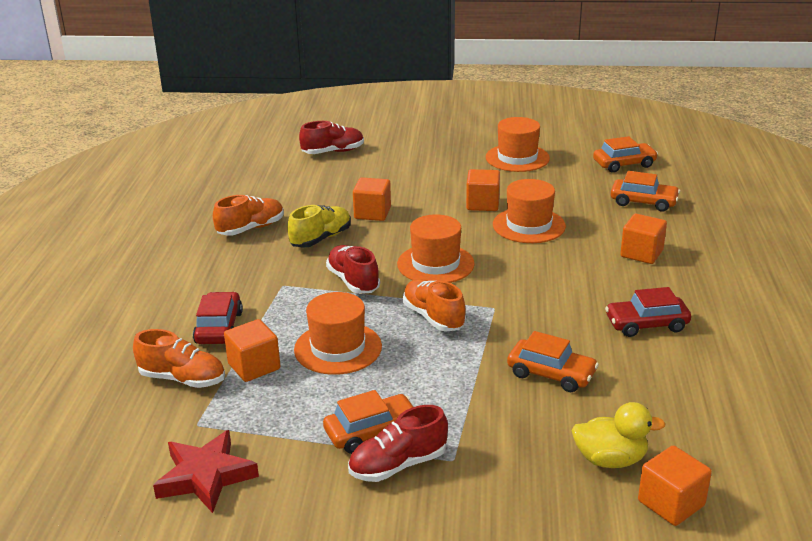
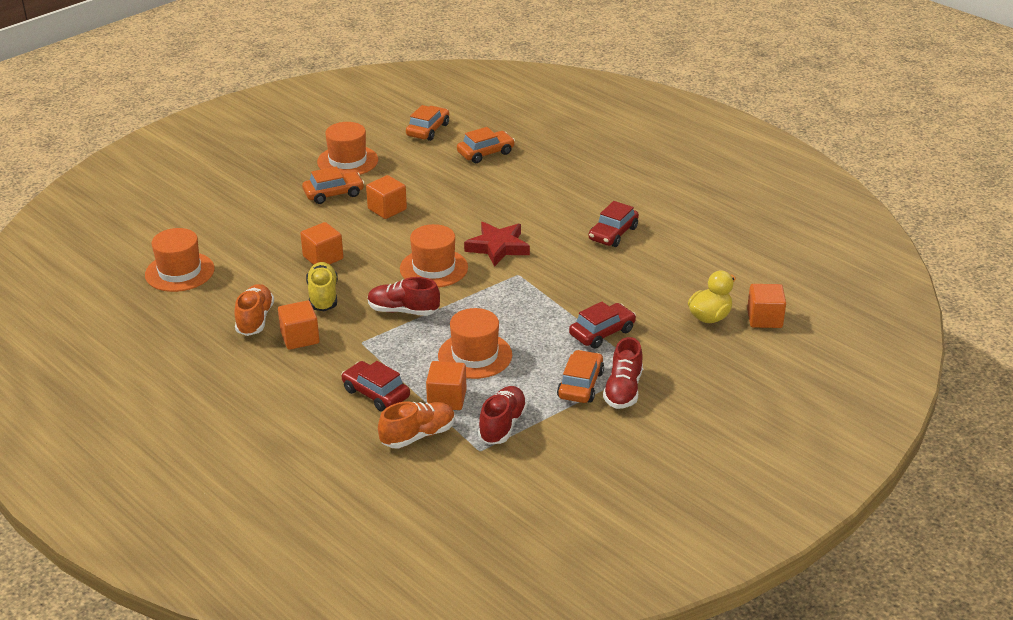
camera: 50 degrees left, 5 degrees up
(205, 476) = (540, 468): red star -> red star (498, 247)
(333, 152) = (195, 227): red shoe -> red shoe (502, 425)
(433, 317) = (495, 302): orange shoe -> none
(475, 401) = (602, 332): none -> red car
(529, 225) = (444, 208): orange hat -> orange hat (179, 272)
(551, 374) = (613, 292): orange car -> orange car (333, 193)
(641, 253) = (541, 190): orange cube -> orange cube (300, 338)

